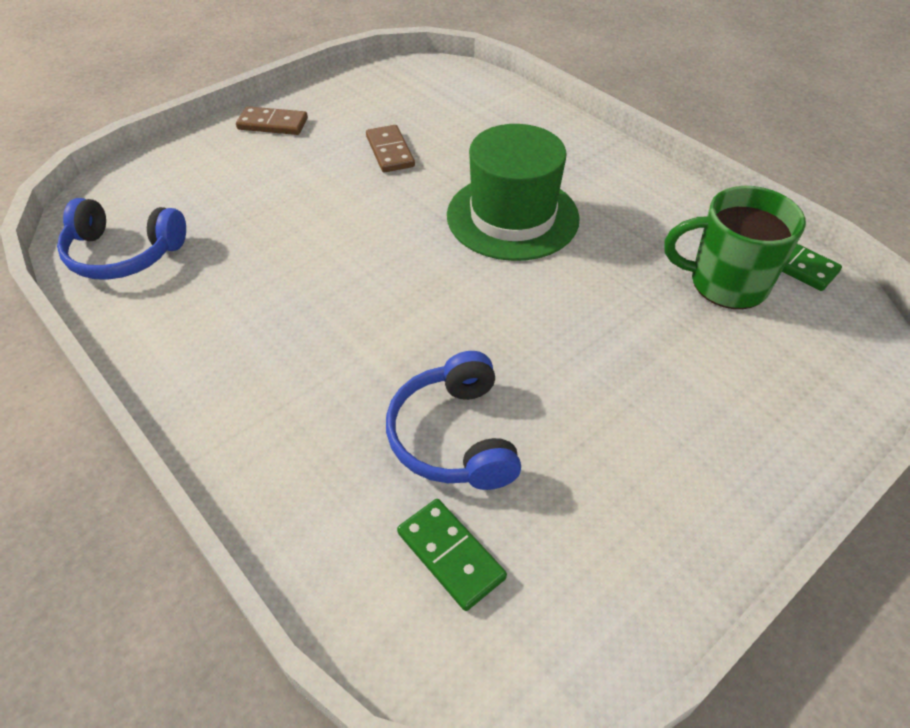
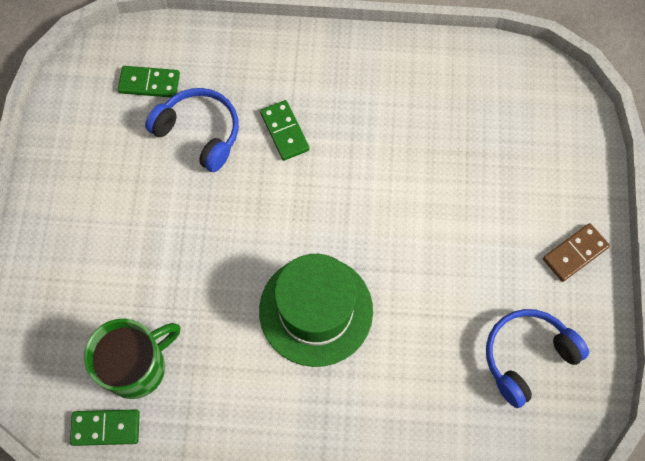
camera: 135 degrees right, 20 degrees up
(123, 253) = (492, 81): blue headphones -> blue headphones (527, 357)
(361, 362) = (284, 131): none -> green domino
(390, 151) = (463, 301): brown domino -> none

